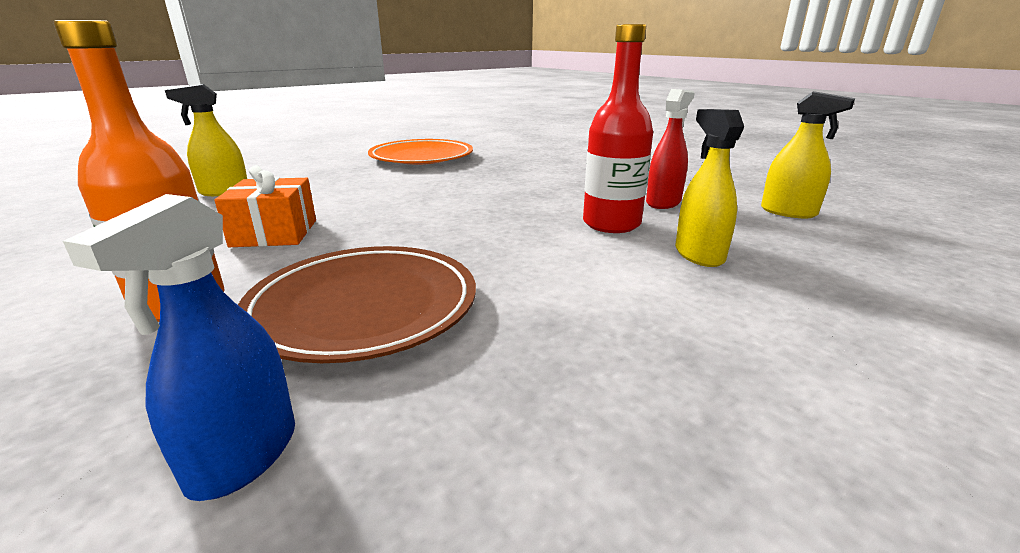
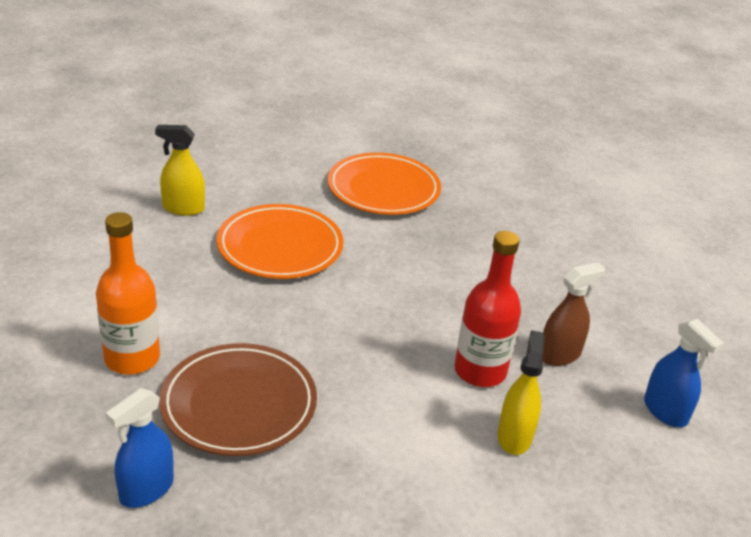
camera: 20 degrees right, 10 degrees up
(275, 233) = (207, 292): orange gift -> none
(345, 195) = (280, 247): none -> orange plate
(663, 202) = (559, 355): red spray bottle -> brown spray bottle
(788, 212) = (665, 411): yellow spray bottle -> blue spray bottle

